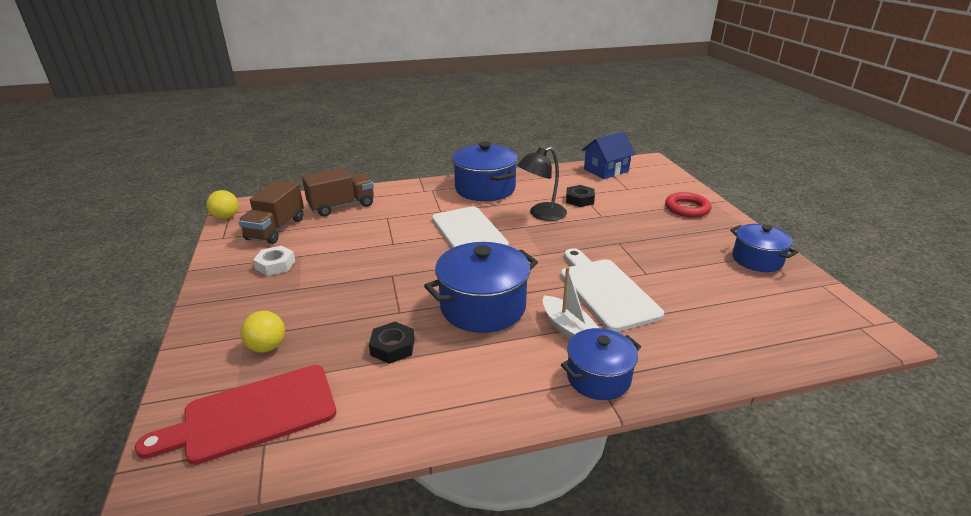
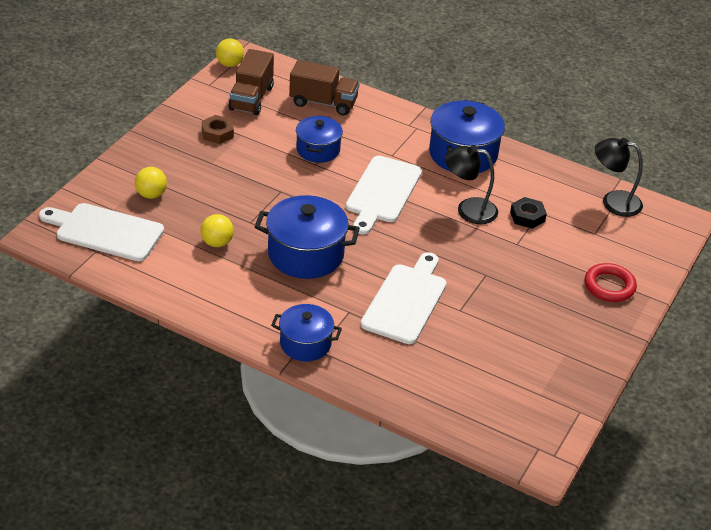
camera: 40 degrees right, 10 degrees up
(252, 414) = (105, 231): red cutting board -> white cutting board
(275, 265) = (217, 133): white nut -> brown nut
(276, 229) = (251, 98): brown truck -> brown truck turned 45 degrees counterclockwise
(392, 347) = (217, 243): black nut -> yellow ball
(568, 328) = (336, 305): white boat -> none
(606, 170) = (613, 202): blue house -> black lamp
(757, 260) = (571, 362): blue pot -> blue pot (318, 150)

